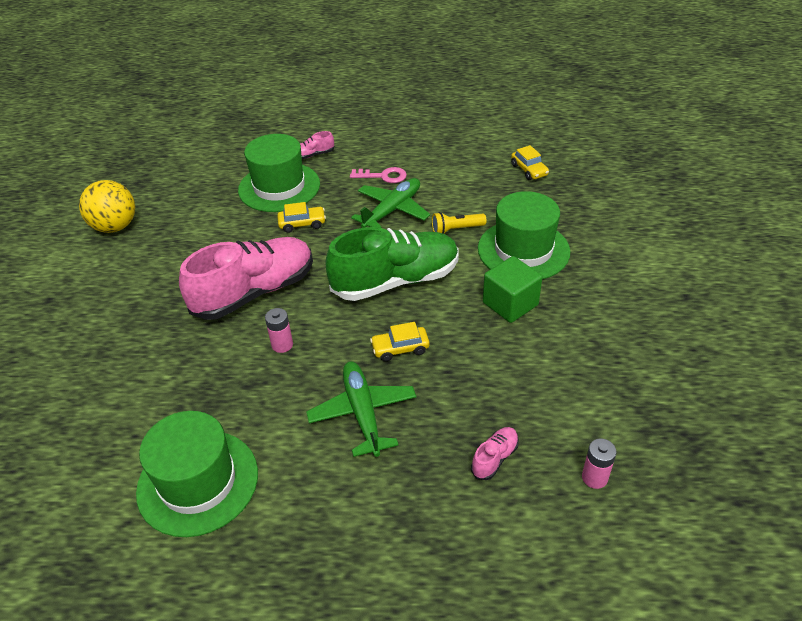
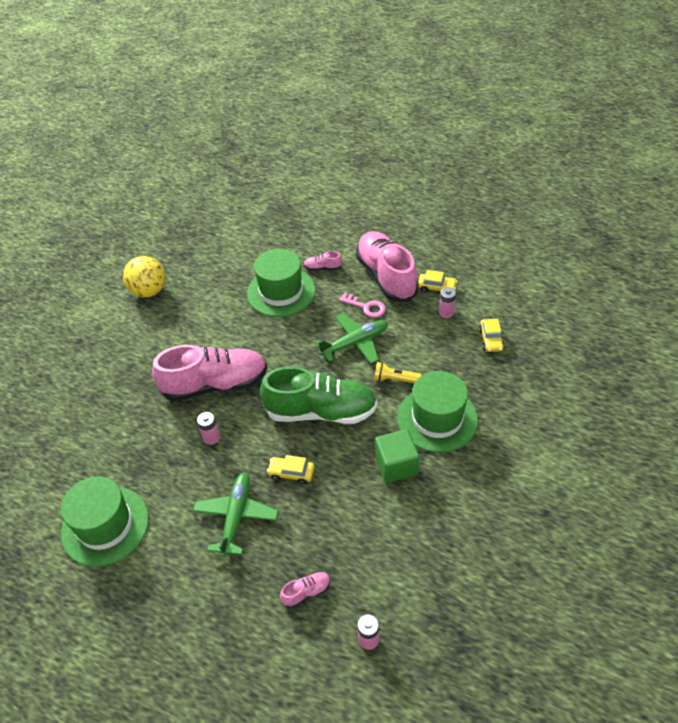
camera: 25 degrees right, 5 degrees up
(302, 224) = (280, 333): yellow car -> yellow car (436, 287)
(387, 146) = (386, 276): none -> pink shoe
(469, 160) = (446, 313): none -> pink battery

